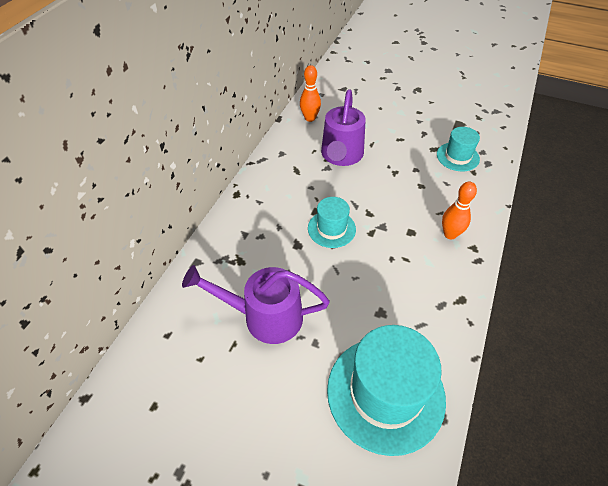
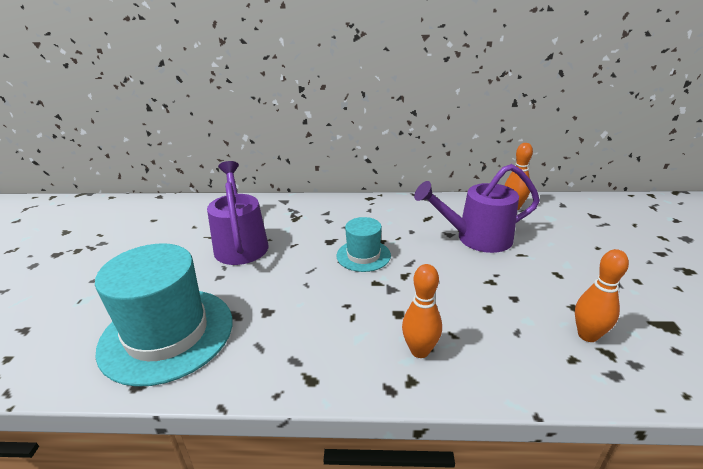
camera: 70 degrees right, 20 degrees down
(457, 157) = (587, 335): turquoise hat -> orange bowling pin

